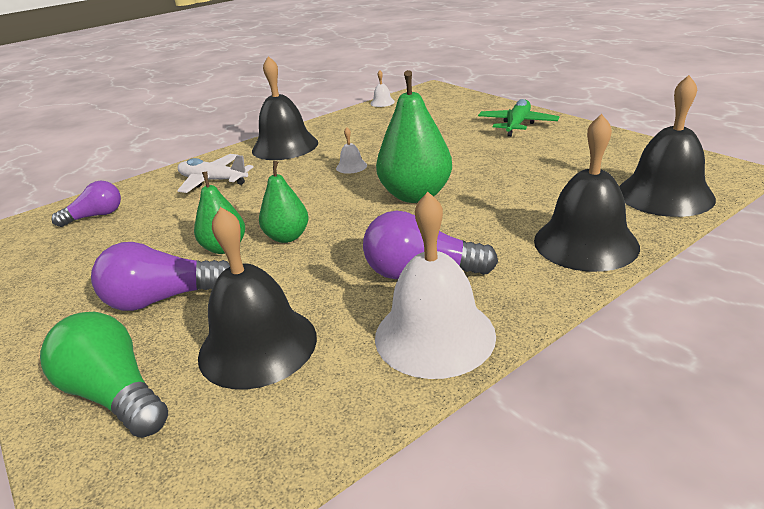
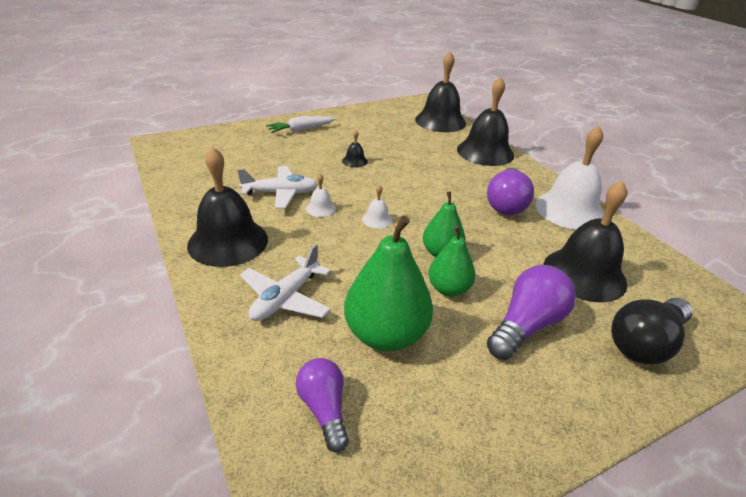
camera: 85 degrees left, 5 degrees up
(115, 394) = (645, 343): green light bulb -> black light bulb
(163, 299) = (526, 325): purple light bulb -> purple light bulb turned 135 degrees counterclockwise
(370, 146) = (280, 193): none -> white plane
(382, 102) = (164, 171): white bell -> white bell (377, 219)
(415, 195) = (398, 188): green pear -> green pear (386, 335)
(465, 163) = (355, 161): none -> black bell
(517, 125) = (300, 130): green plane -> white carrot

